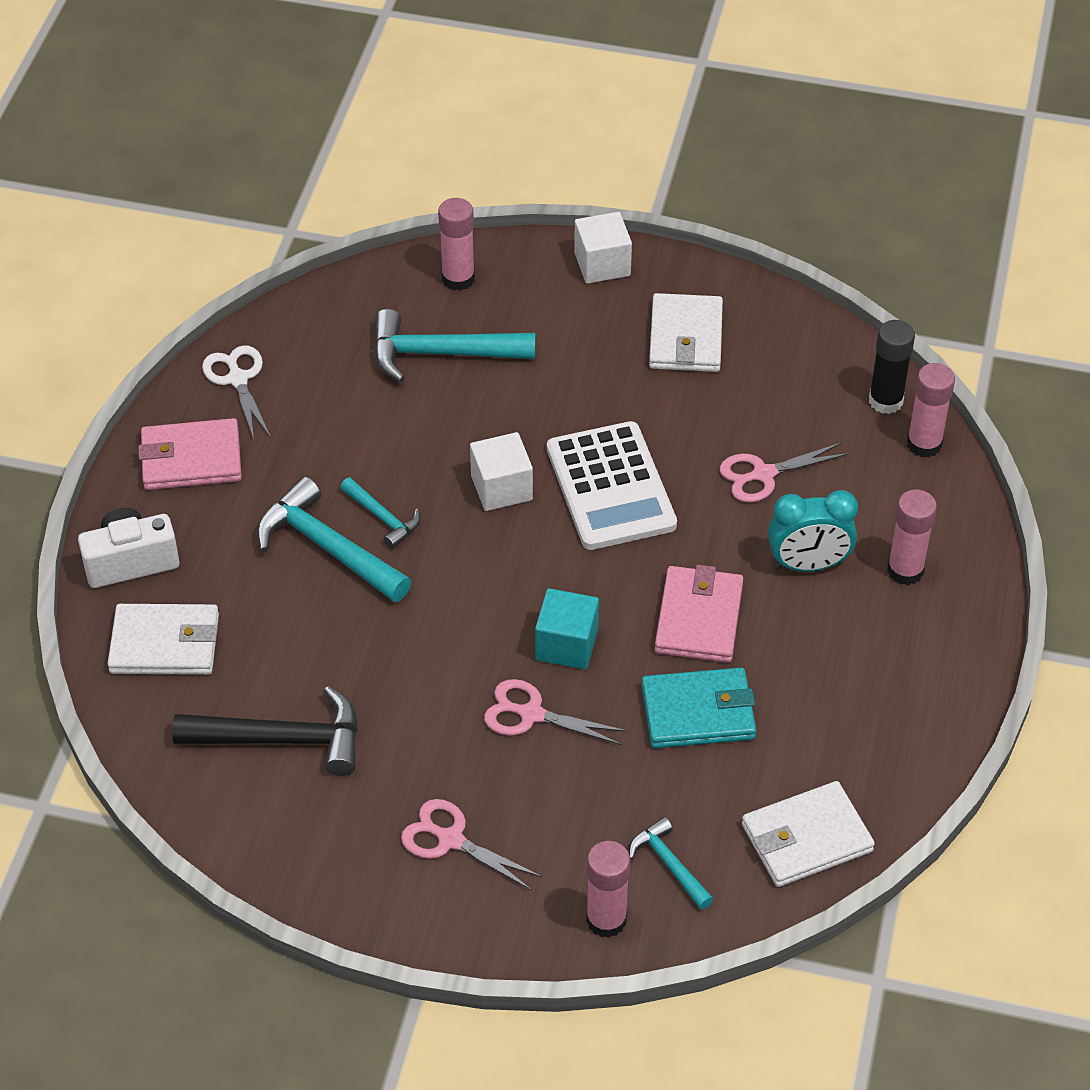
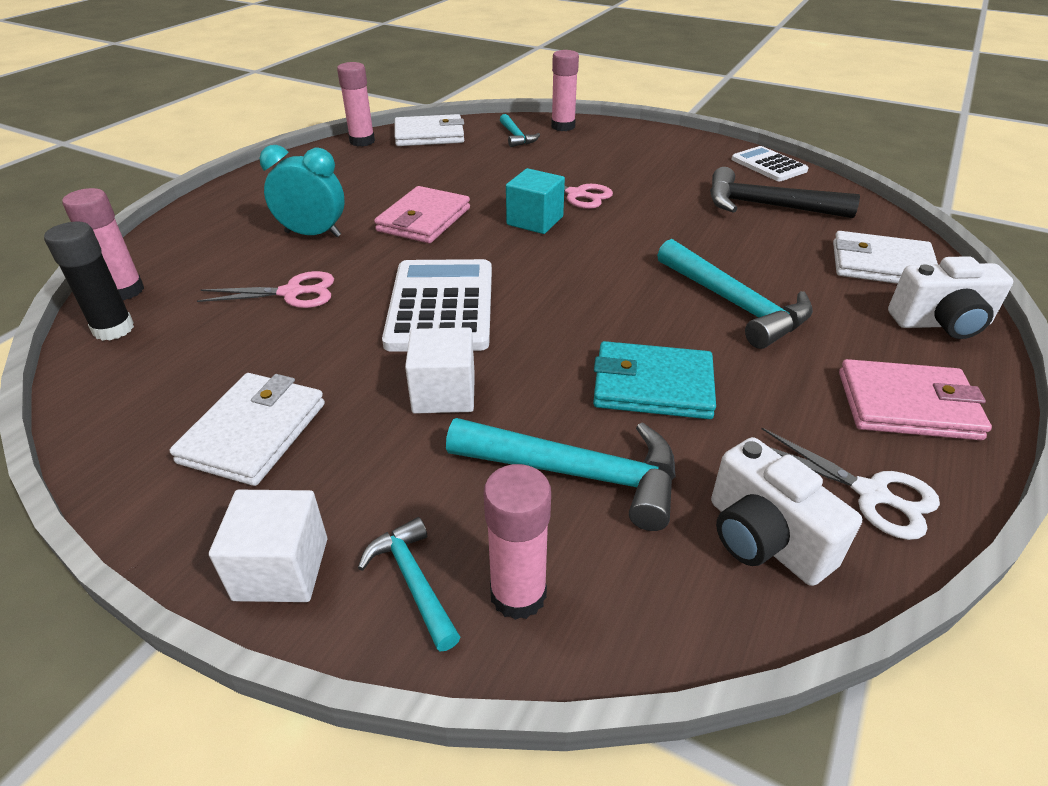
camera: 165 degrees left, 10 degrees down
(238, 379) = (871, 494): white scissors -> white scissors turned 45 degrees counterclockwise
(271, 856) = (768, 165): none -> white calculator
(313, 336) = (764, 539): none -> white camera
(382, 518) = (677, 318): turquoise hammer -> turquoise hammer (413, 581)
(451, 840) = (648, 158): pink scissors -> none
(501, 488) = (549, 322): white cube -> white cube (444, 393)
(698, 712) = (458, 181): turquoise wallet -> turquoise wallet (653, 386)
(905, 570) = (243, 221): pink glue stick -> pink glue stick (362, 141)

